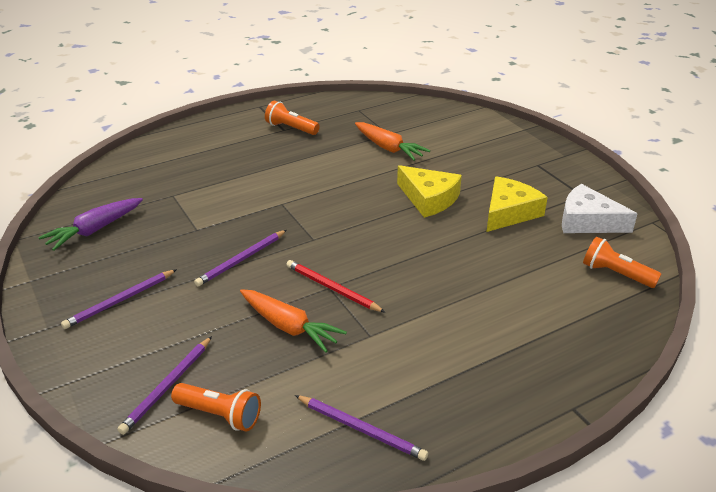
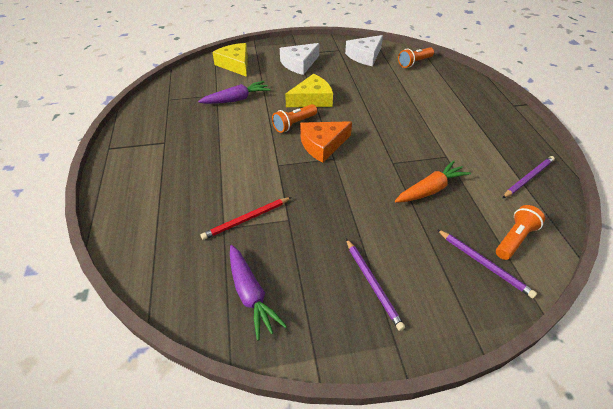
camera: 70 degrees left, 10 degrees up
(242, 259) = (343, 199): purple pencil -> none
(291, 128) = (166, 138): orange flashlight -> orange flashlight (294, 124)
(332, 289) = (395, 161): red pencil -> red pencil (247, 219)
(335, 226) = (322, 145): none -> orange cheese
(388, 148) = (236, 99): orange carrot -> purple carrot
(509, 171) = (299, 64): none -> white cheese
(509, 212) = (343, 76): yellow cheese -> yellow cheese (235, 64)

